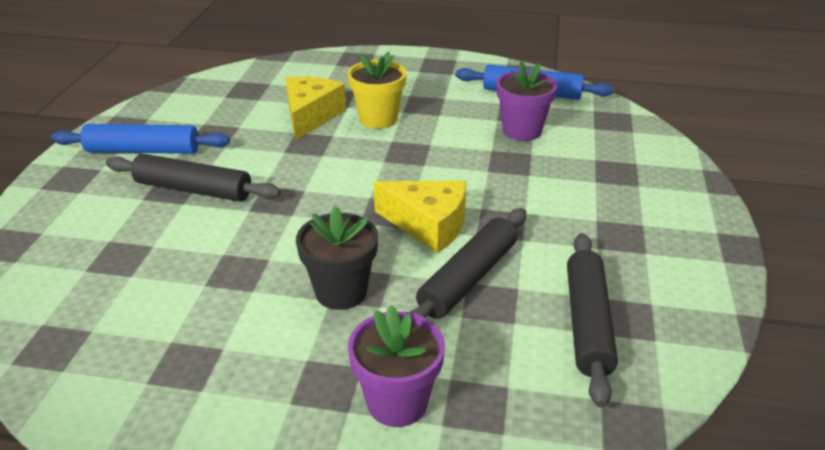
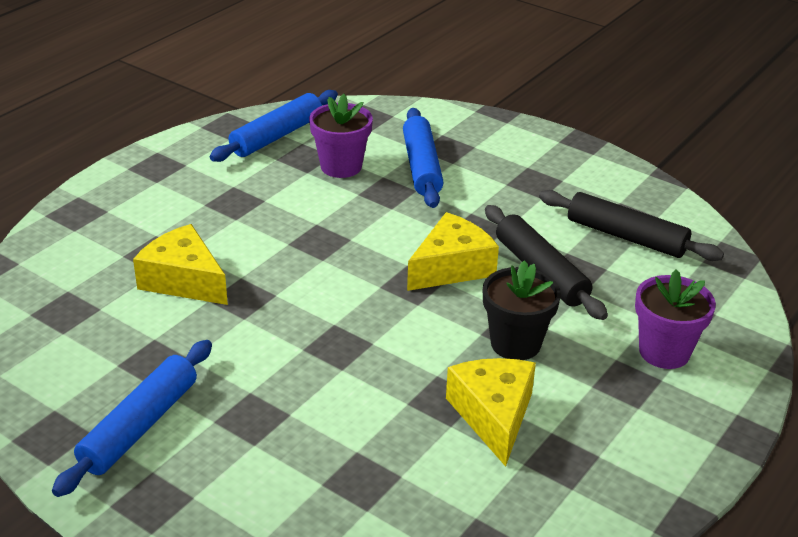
camera: 65 degrees left, 0 degrees up
(193, 189) = (268, 400): black rolling pin -> none
(229, 305) = (493, 415): none -> yellow cheese
(378, 119) = (236, 238): yellow flower pot -> none
(568, 167) = (422, 167): none -> blue rolling pin

